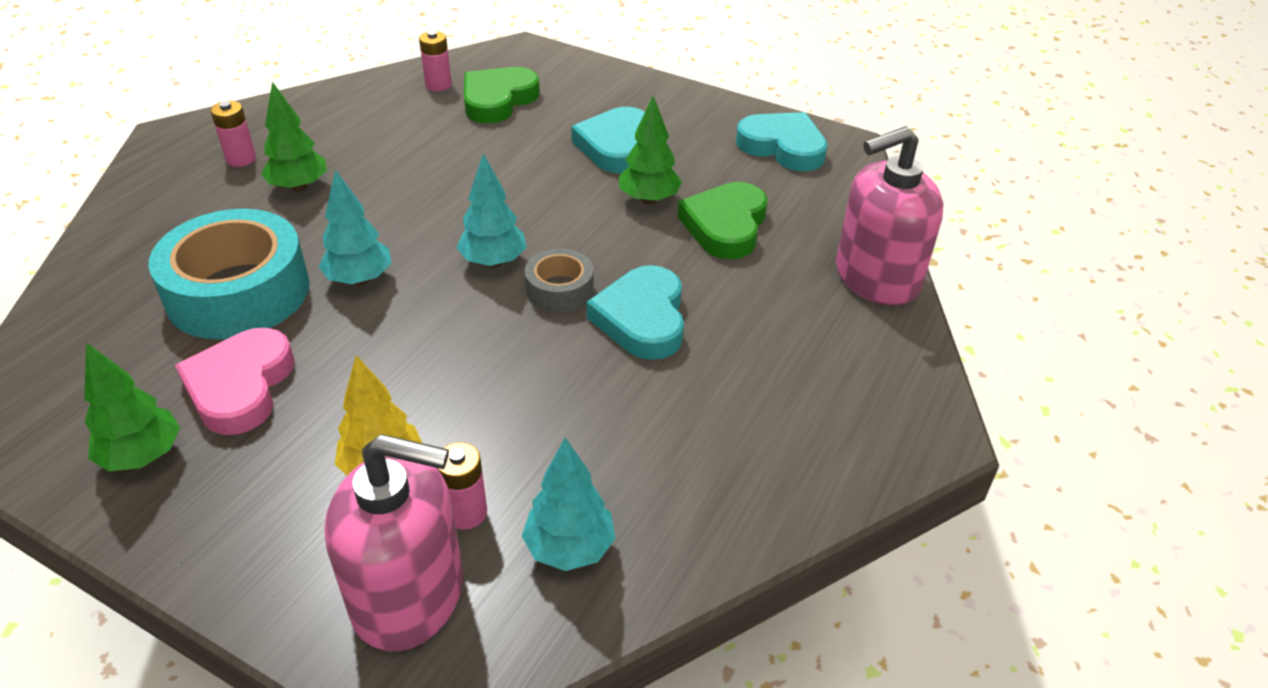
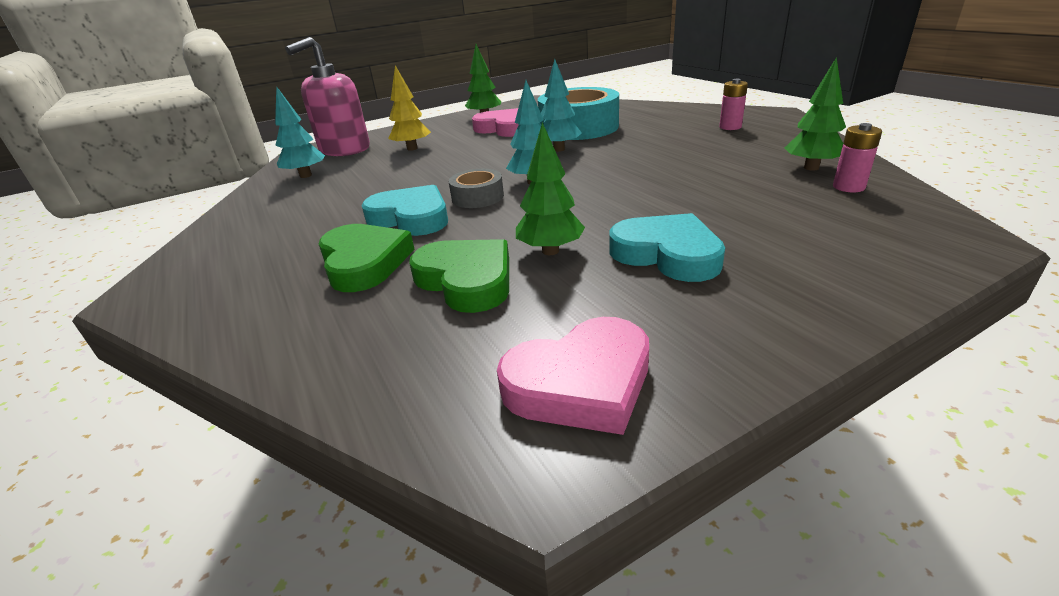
camera: 125 degrees right, 10 degrees down
(299, 187) = (680, 139): green tree -> green tree (811, 168)
(466, 513) = (361, 160): pink battery -> none
(498, 100) = (805, 209): green heart -> green heart (364, 262)
(783, 147) = (581, 383): turquoise heart -> pink heart
(876, 277) = (280, 345): pink soap dispenser -> none

